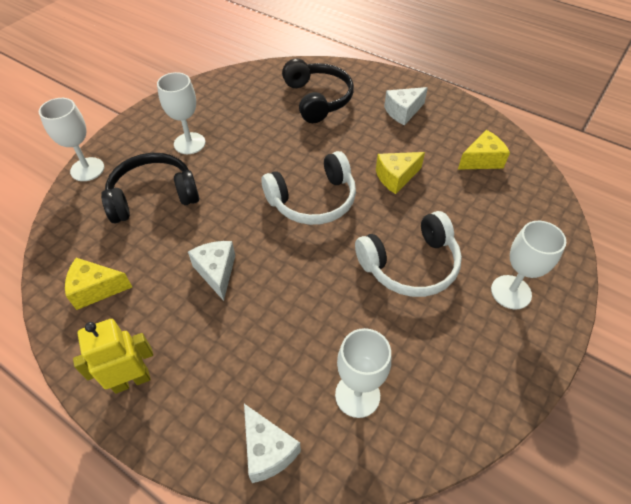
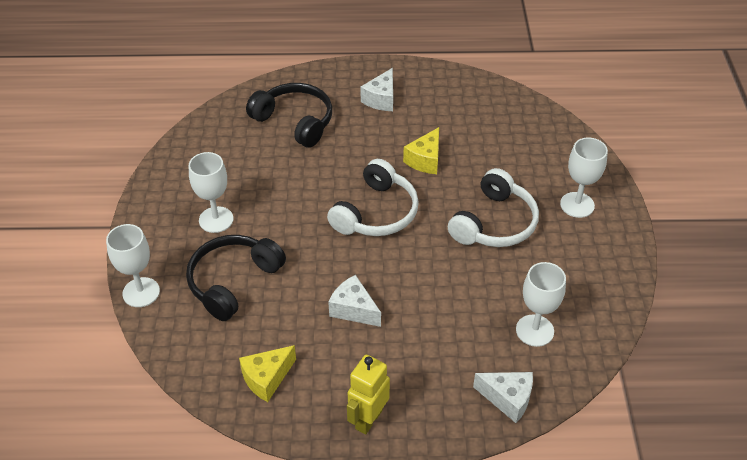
camera: 35 degrees left, 5 degrees down
(481, 160) = (479, 113): yellow cheese -> none

